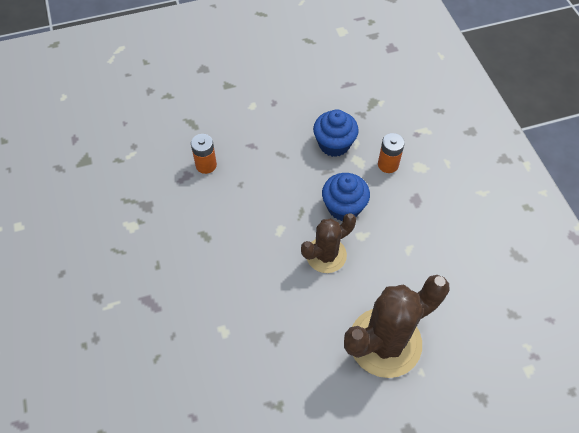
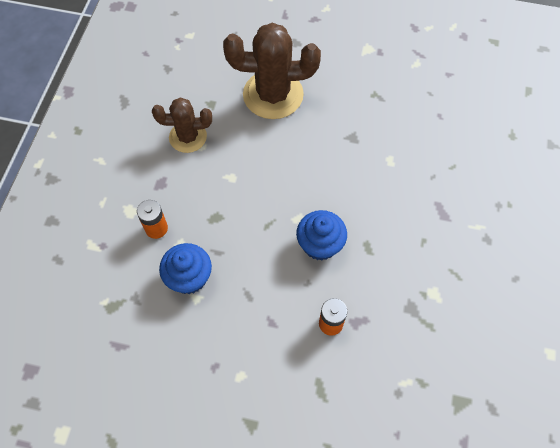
camera: 150 degrees left, 5 degrees up
(326, 255) = (272, 176): brown cactus -> brown cactus (188, 137)
(344, 207) = (227, 209): blue cupcake -> blue cupcake (320, 244)

